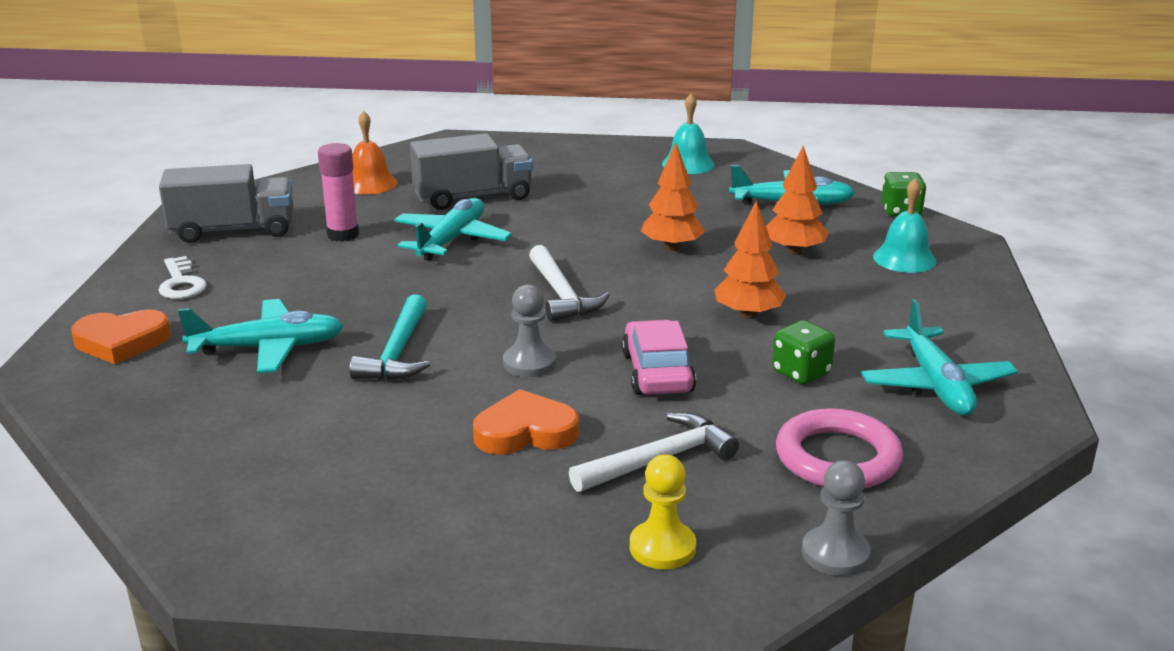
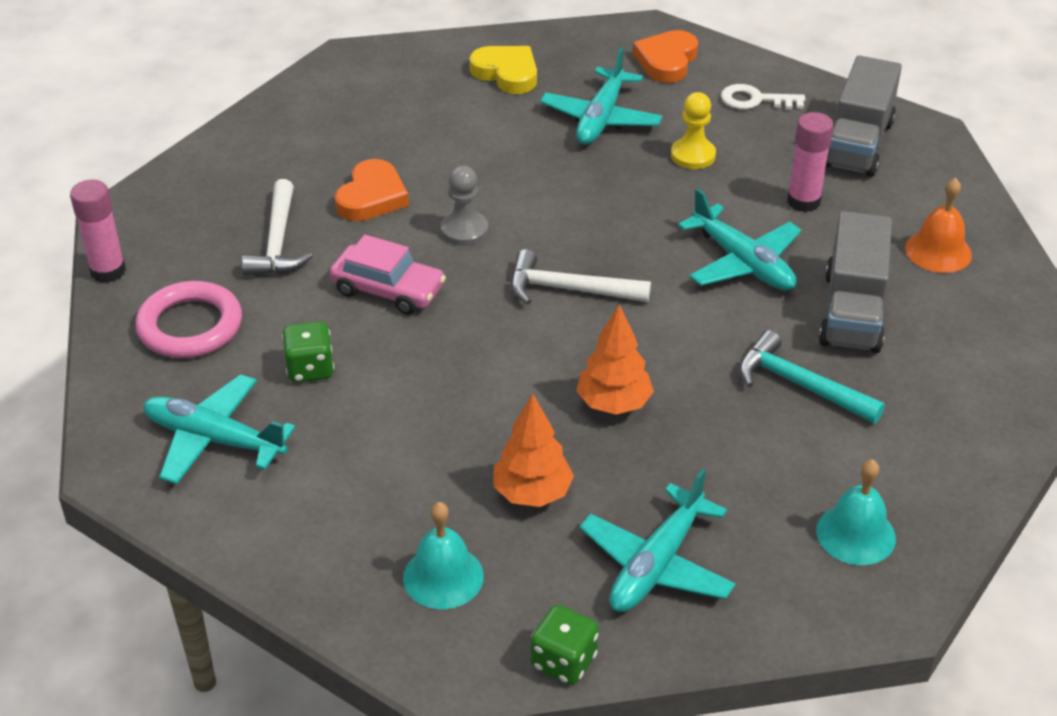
camera: 120 degrees right, 15 degrees up
(202, 429) = (506, 73): none -> yellow heart
(397, 352) = (540, 173): turquoise hammer -> turquoise hammer (800, 385)
(662, 547) = (193, 206): yellow pawn -> yellow pawn (693, 155)
(748, 315) = (431, 387): orange tree -> none
(835, 554) = (108, 271): grey pawn -> pink glue stick

